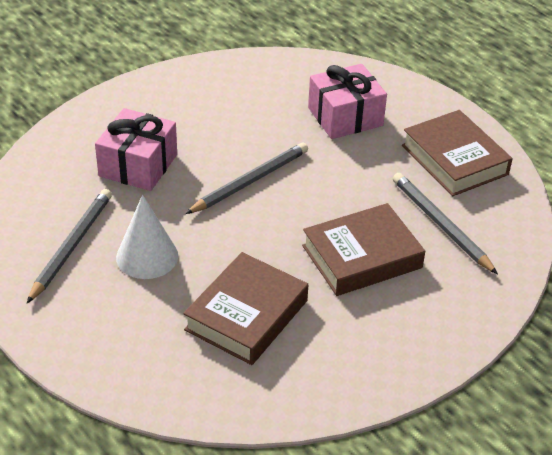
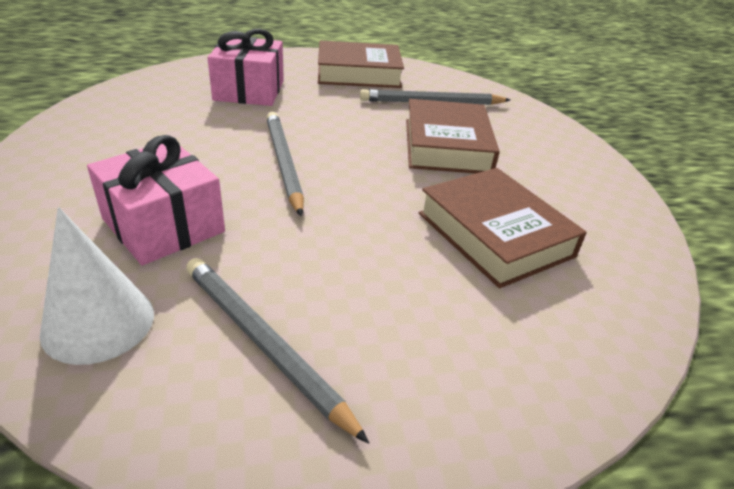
camera: 65 degrees left, 5 degrees down
(147, 256) = (345, 275): white cone -> white cone (98, 323)

